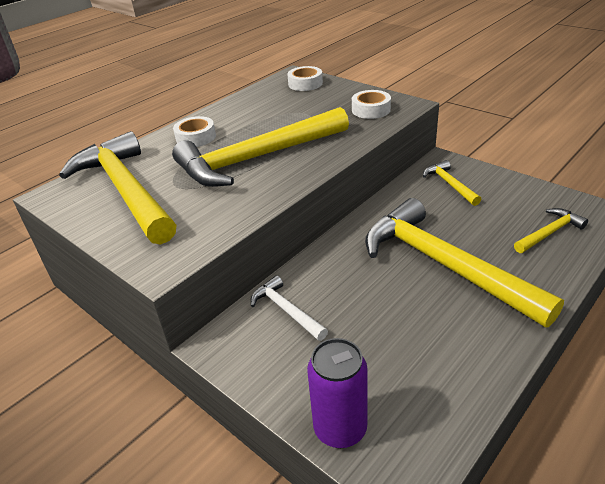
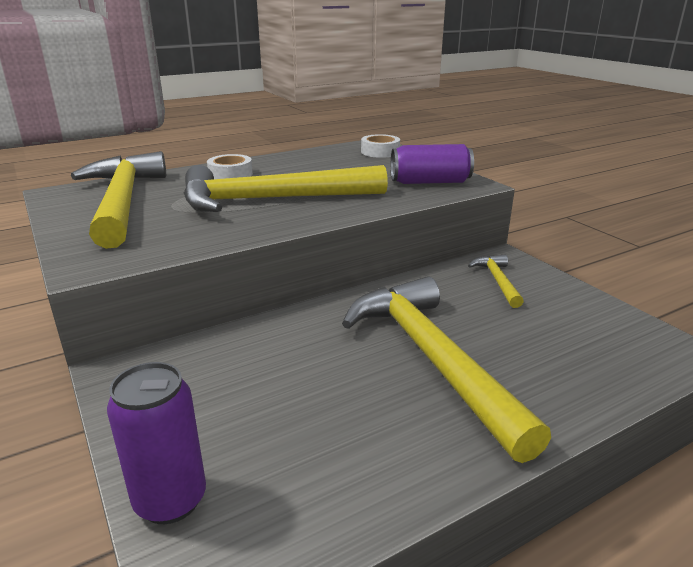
camera: 15 degrees right, 10 degrees down
(286, 310) = (216, 358): white hammer -> none
(371, 110) = (430, 182): white tape -> purple can
(550, 232) = (594, 357): yellow hammer -> none

